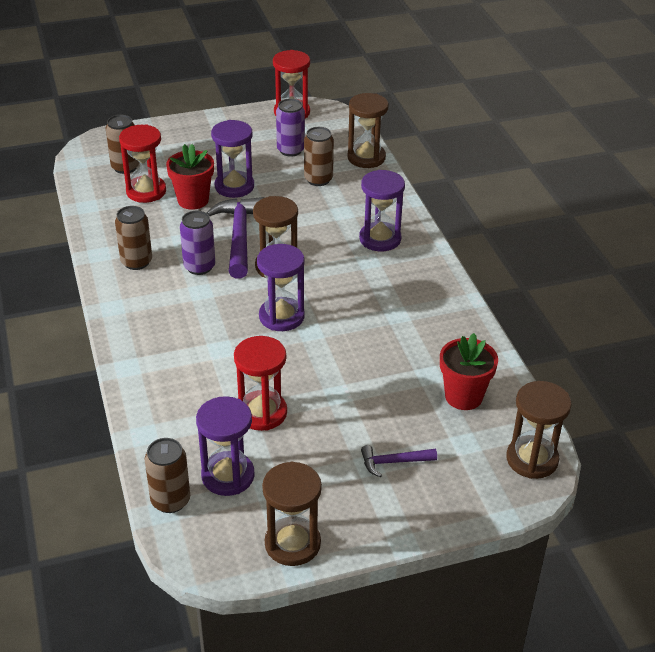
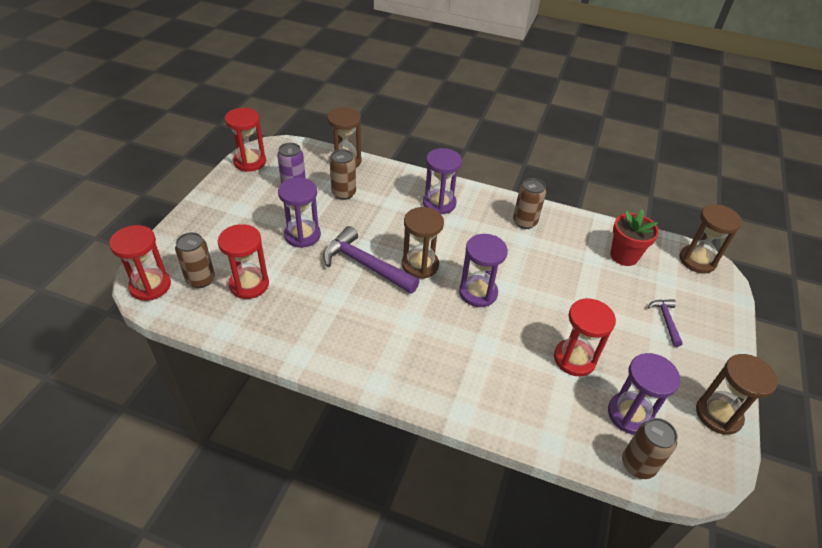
camera: 55 degrees left, 5 degrees up
(93, 150) = (150, 286): none -> red hourglass
(136, 262) = (335, 338): brown can -> brown can (525, 222)
(193, 200) = (293, 265): red flower pot -> none
(199, 267) = (379, 305): purple can -> none
(393, 462) = (665, 320): purple hammer -> purple hammer turned 150 degrees clockwise

